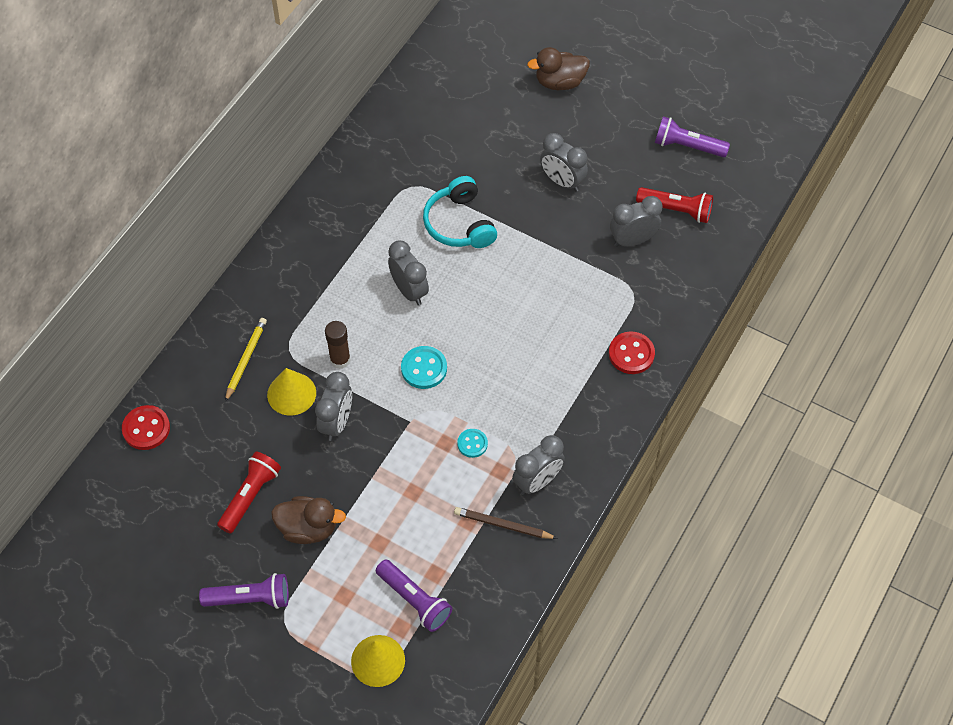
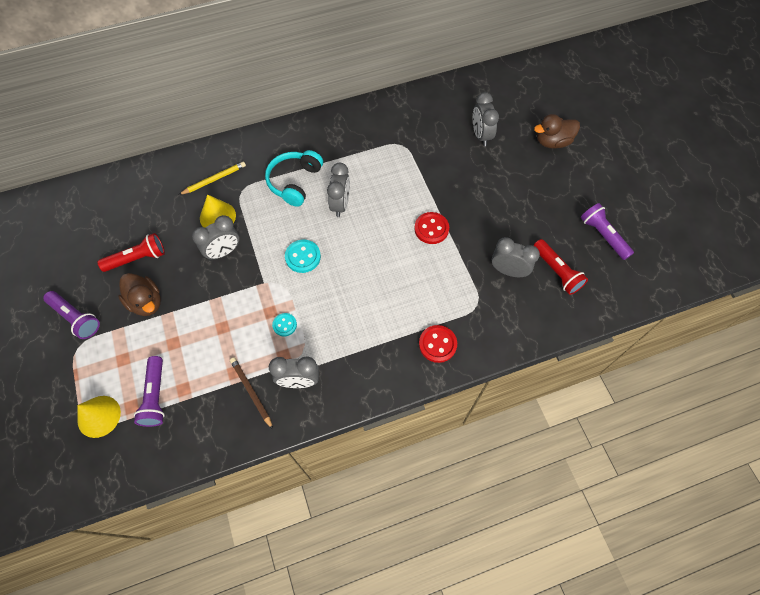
camera: 40 degrees right, 5 degrees up
(146, 428) = (128, 180): red button -> red button (431, 229)
(340, 360) = (262, 216): brown glue stick -> none
(459, 224) = (408, 185): turquoise headphones -> turquoise headphones (294, 182)
(560, 82) = (552, 142): brown duck -> brown duck turned 45 degrees counterclockwise
(562, 182) = (496, 203): grey clock -> grey clock (481, 135)

